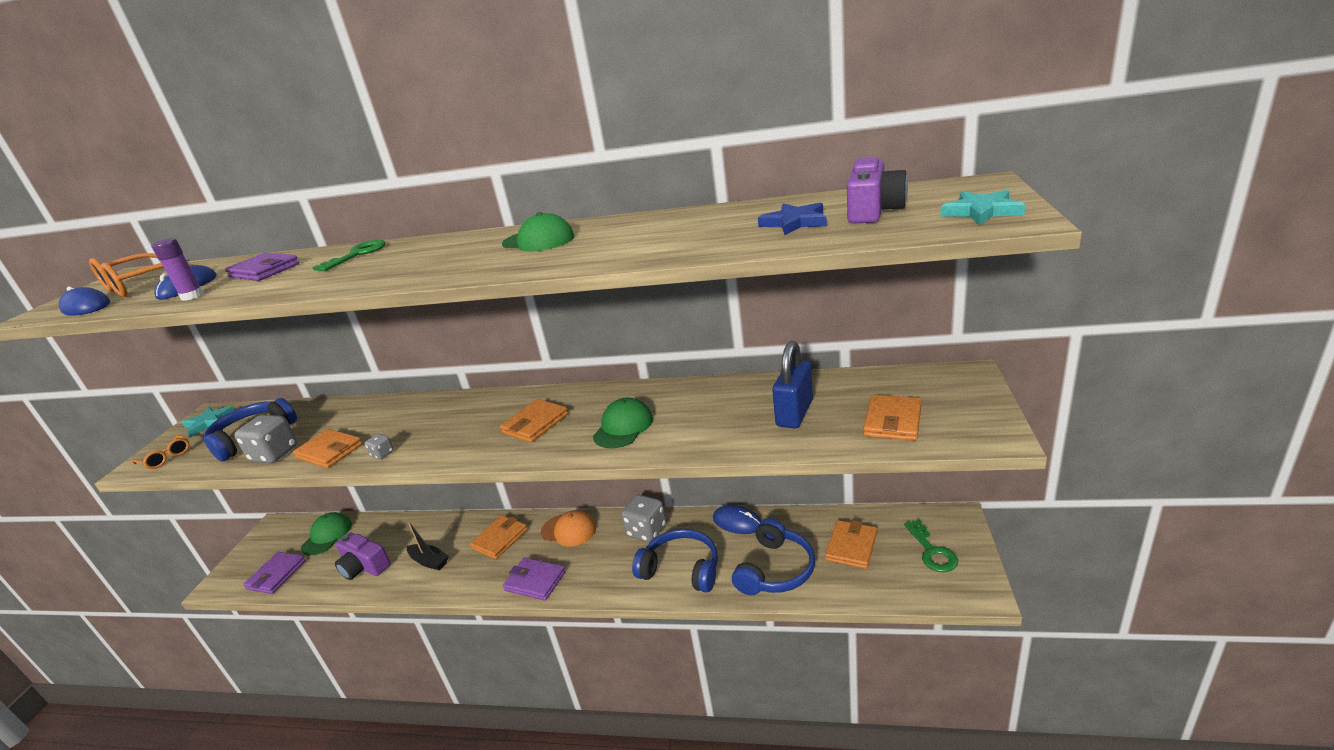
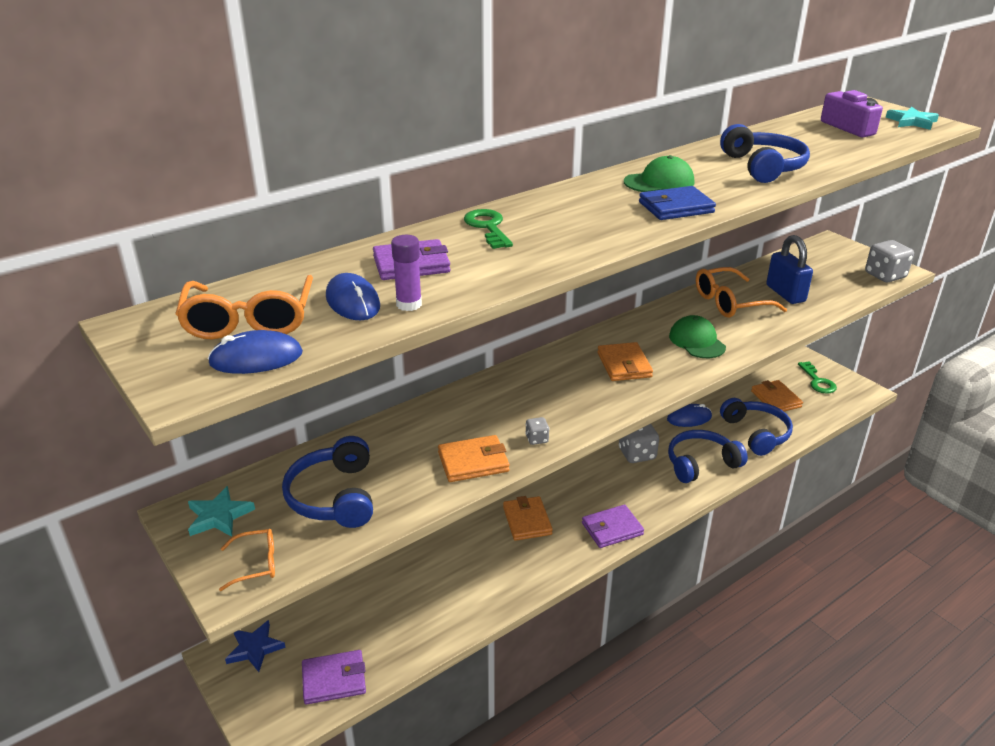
camera: 50 degrees left, 5 degrees up
(275, 454) = (411, 492): grey dice -> grey dice (885, 275)
(276, 575) = (334, 679): purple wallet -> purple wallet turned 75 degrees counterclockwise
(327, 536) = (326, 619): green cap -> none
(364, 566) = (429, 613): purple camera -> none
(429, 561) = (491, 571): black boat -> none
(485, 265) = (676, 207): none -> blue wallet
(569, 530) = (575, 484): orange cap -> none
(655, 241) = (763, 167): none -> blue headphones
(722, 402) = (730, 302): none -> orange glasses
(794, 222) = (824, 141): blue star -> blue star (255, 648)
(892, 421) = (843, 280): orange wallet -> none
(932, 551) = (817, 381): green key -> green key turned 45 degrees clockwise

